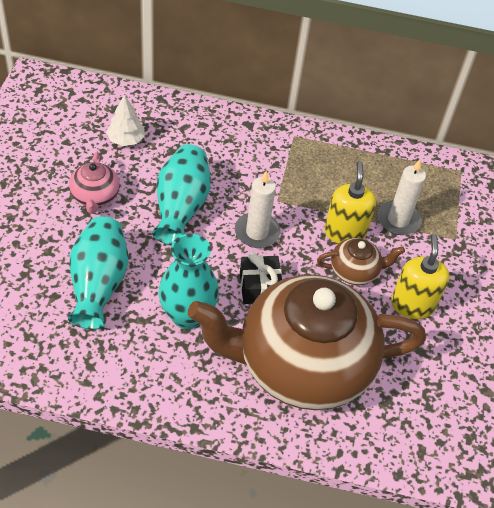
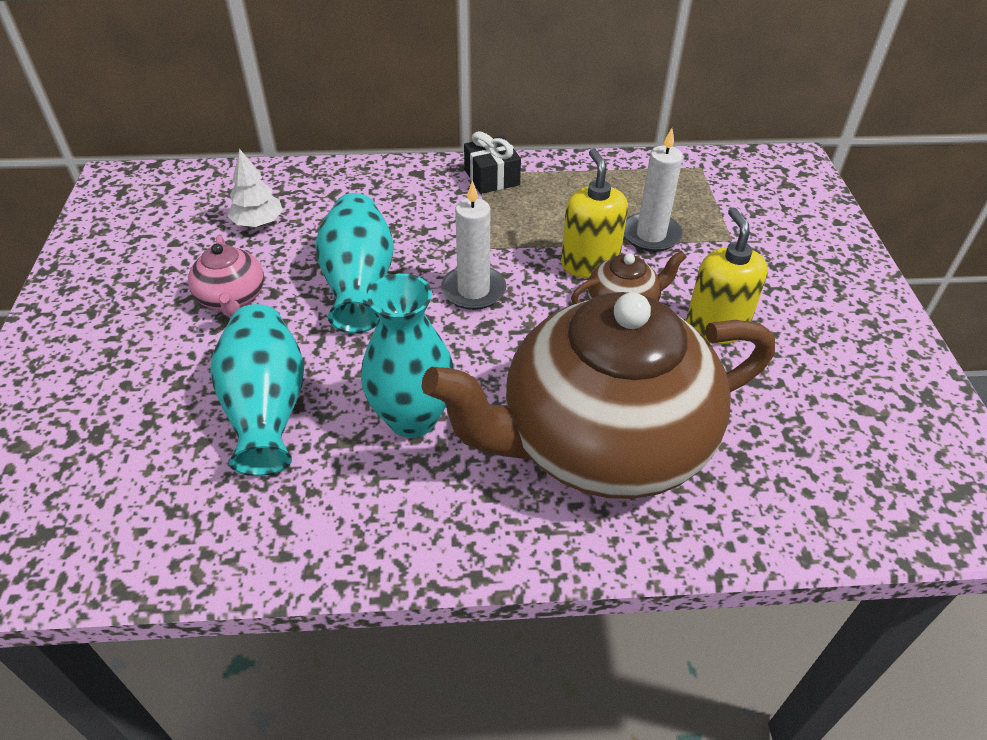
camera: 10 degrees left, 5 degrees down
(259, 287) = (502, 356): black gift -> black gift (491, 177)

